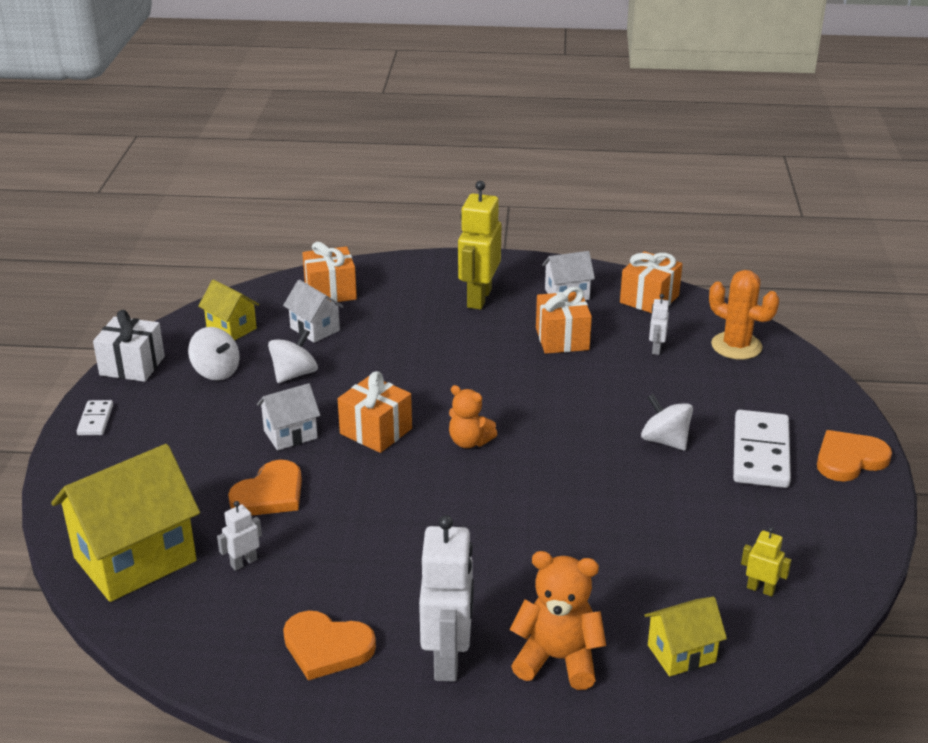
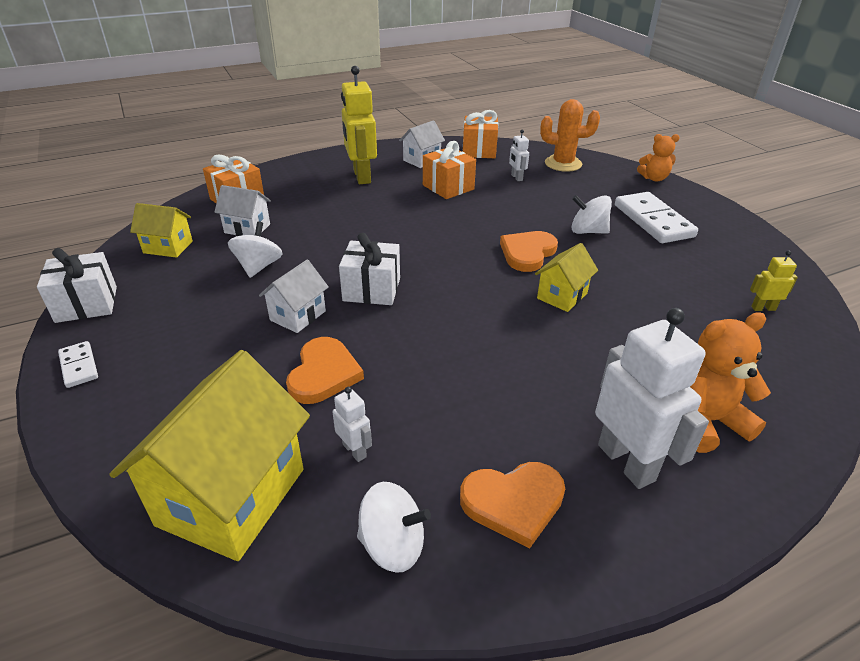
camera: 30 degrees left, 5 degrees up
(216, 371) = (181, 285): white spinning top -> white spinning top (393, 545)
(243, 562) = (355, 450): white robot -> white robot turned 120 degrees clockwise
(376, 431) = (371, 289): orange gift -> white gift
(469, 442) = (454, 274): orange teddy bear -> orange teddy bear (654, 178)
(681, 653) = (777, 377): yellow house -> yellow house (562, 296)
(849, 459) = (705, 209): orange heart -> orange heart (527, 253)

